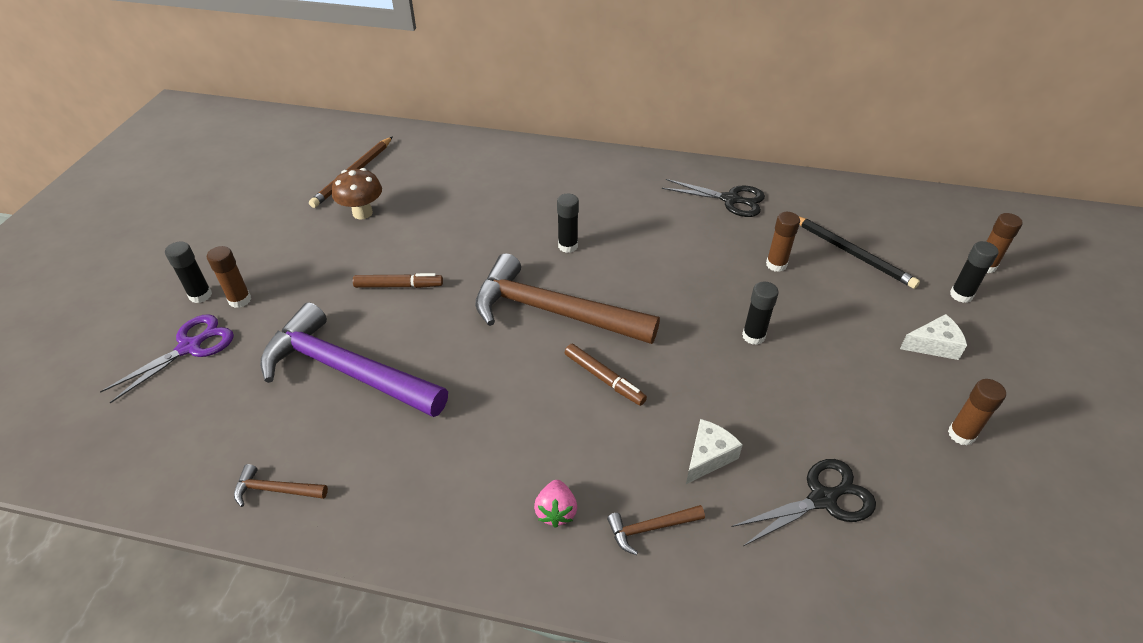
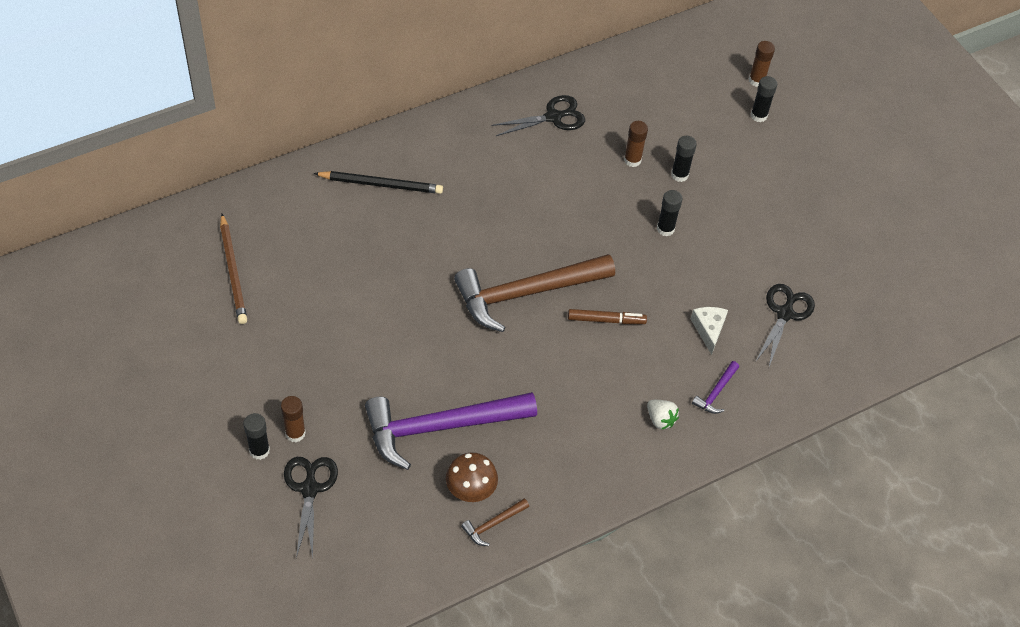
camera: 45 degrees left, 10 degrees up
(190, 347) = (309, 488): purple scissors -> black scissors
(362, 213) = (290, 302): brown mushroom -> brown mushroom (471, 491)
(399, 286) = (398, 344): brown marker -> none
(556, 511) = (660, 419): pink strawberry -> white strawberry
(568, 246) = (480, 233): black glue stick -> black glue stick (679, 175)
(650, 528) = (716, 392): brown hammer -> purple hammer
(852, 253) = (671, 119): black pencil -> black pencil (381, 184)
(933, 345) = (769, 167): white cheese -> none
(961, 434) = (823, 224): brown glue stick -> none

